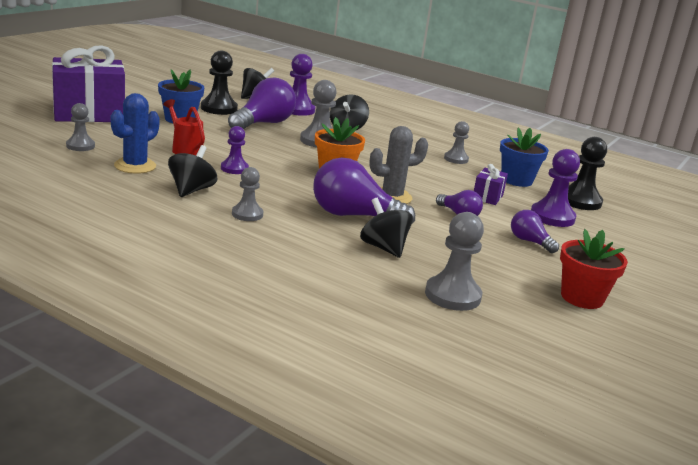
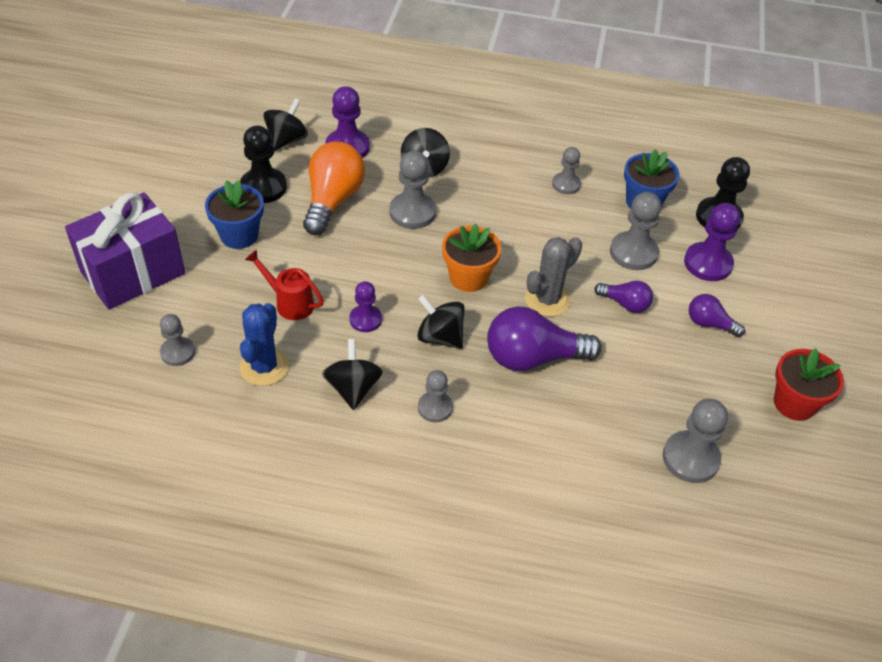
camera: 20 degrees left, 25 degrees up
(263, 124) = (332, 200): purple light bulb -> orange light bulb
(383, 248) = (591, 405): black spinning top -> black spinning top (440, 337)
(487, 197) = (633, 252): purple gift -> grey pawn

